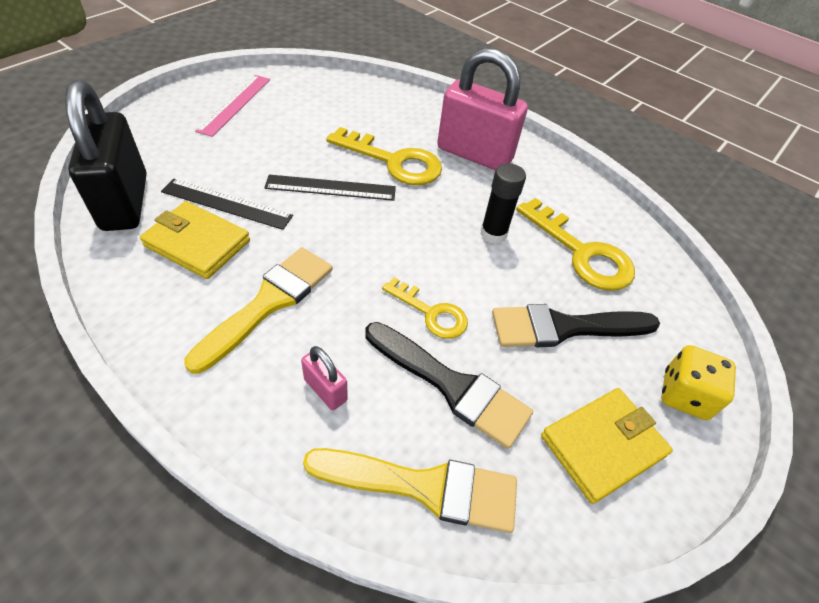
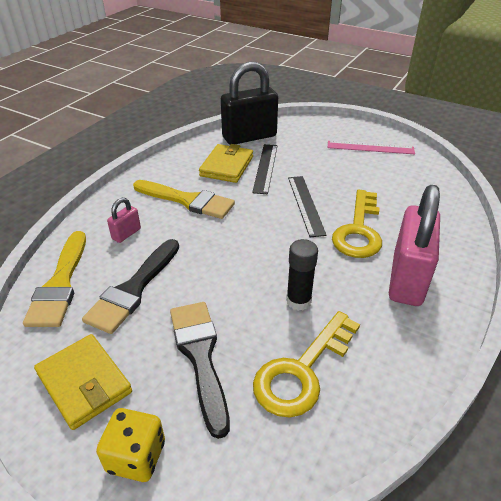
camera: 85 degrees right, 10 degrees down
(431, 313) = (196, 272): yellow key -> none

